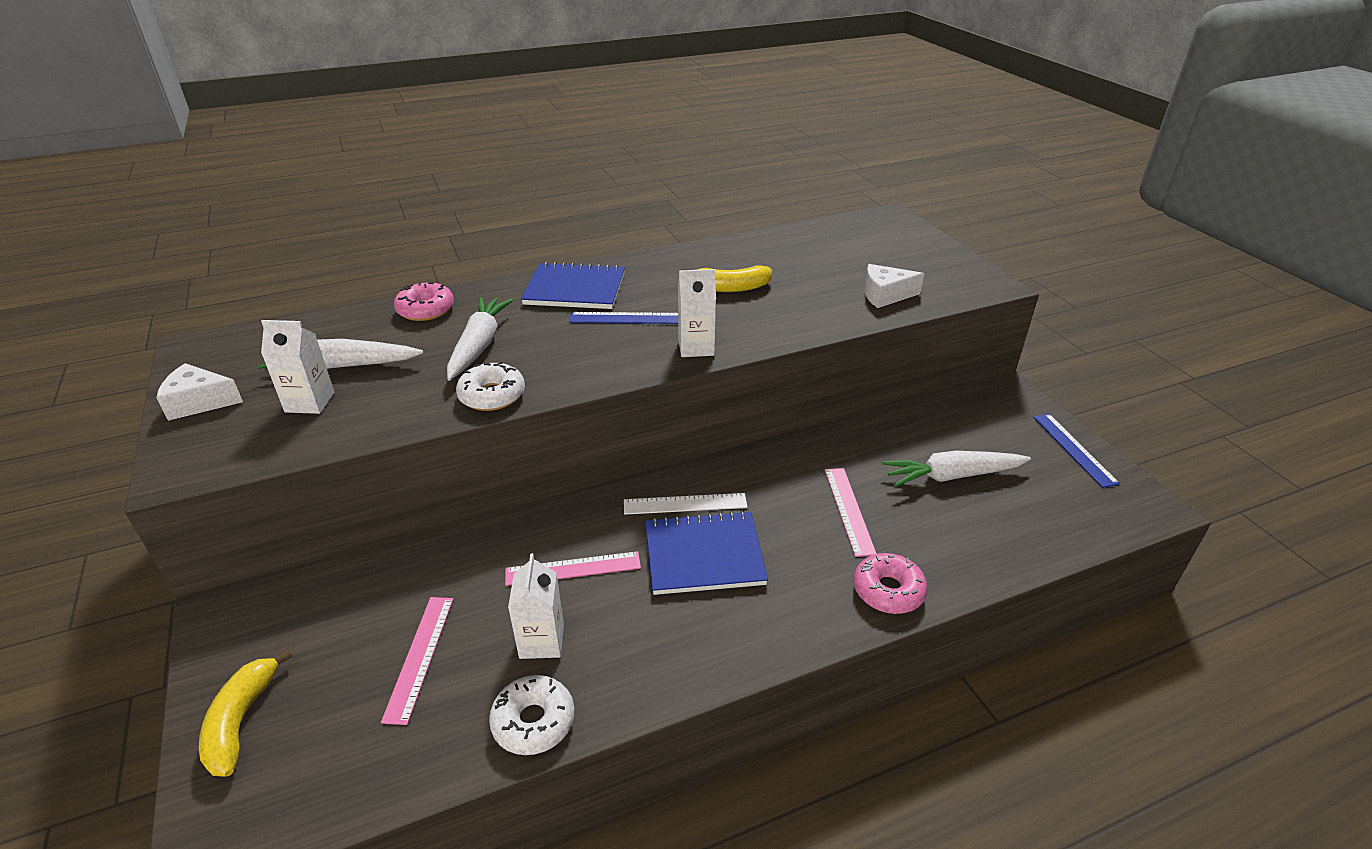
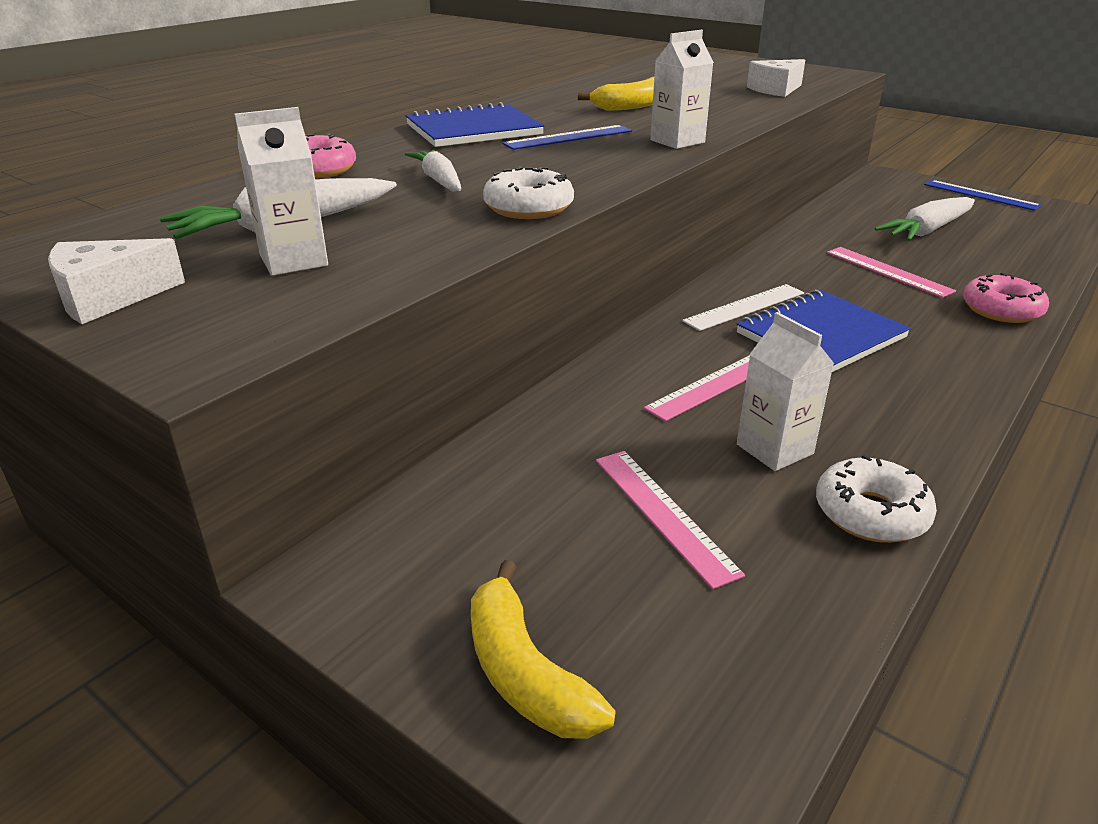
camera: 30 degrees left, 5 degrees down
(479, 345) = (439, 181): white carrot -> white carrot, size x0.66

